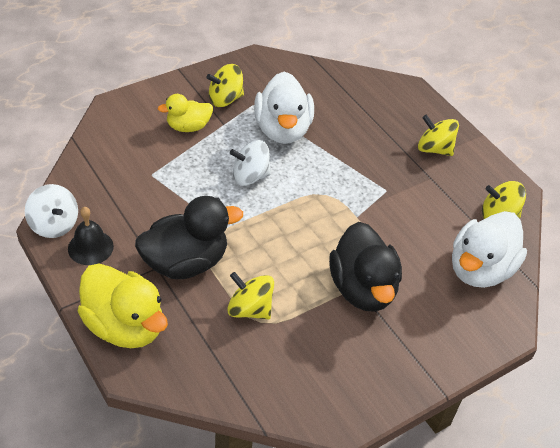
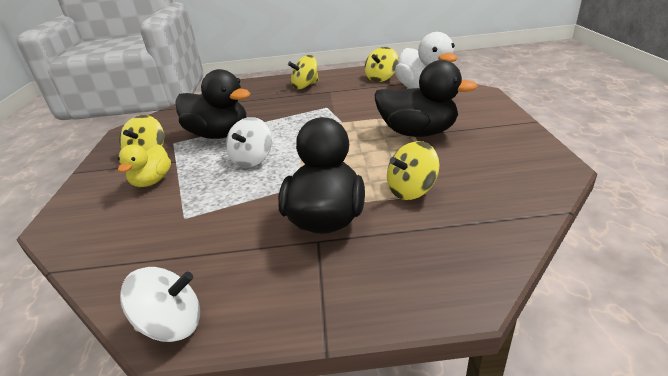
camera: 55 degrees left, 15 degrees down
(90, 247) = (243, 293): black bell -> none
(125, 326) = (391, 287): yellow duck -> none
(282, 130) = (219, 135): white duck -> black duck

